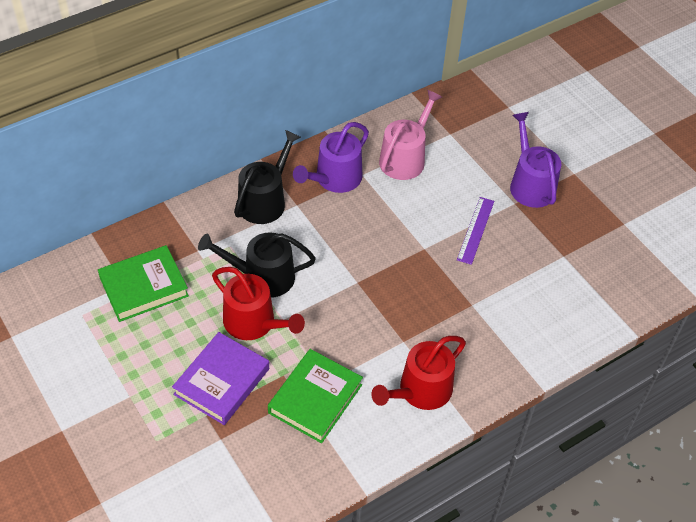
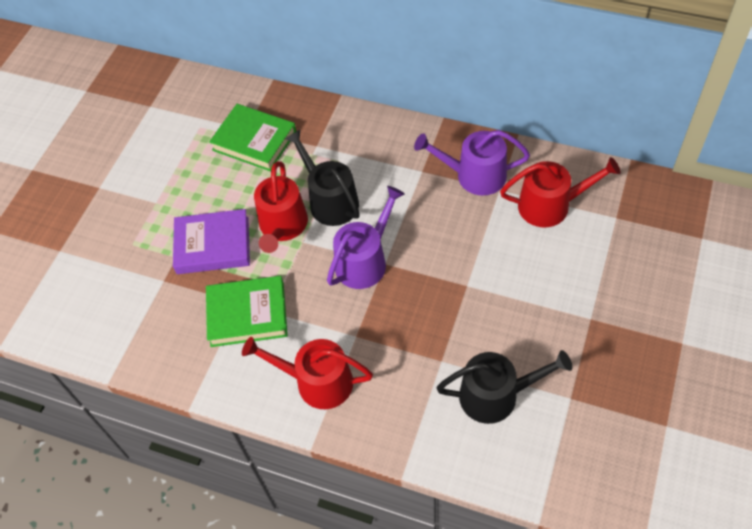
camera: 60 degrees right, 5 degrees up
(265, 201) = (404, 149): black watering can -> black watering can (496, 395)
(405, 158) = (550, 205): pink watering can -> red watering can
(475, 230) = (526, 309): purple ruler -> none
(530, 184) = (627, 316): purple watering can -> purple watering can (365, 261)

